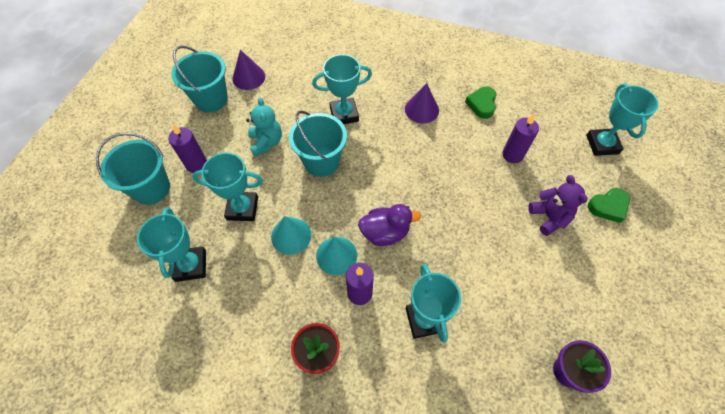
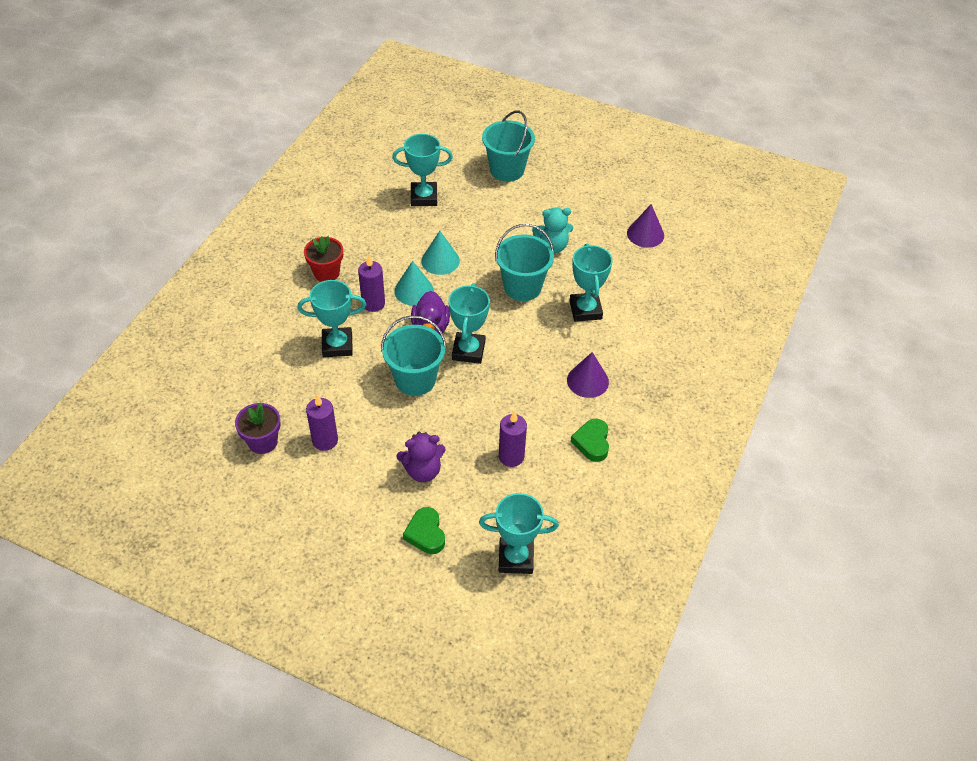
camera: 95 degrees right, 10 degrees down
(196, 164) = (530, 197): purple candle -> purple candle (325, 440)
(211, 99) = (614, 205): turquoise bucket -> turquoise bucket (415, 379)
(242, 208) = (475, 229): turquoise trophy -> turquoise trophy (468, 351)
(481, 104) = (592, 442): green heart -> green heart turned 105 degrees counterclockwise

